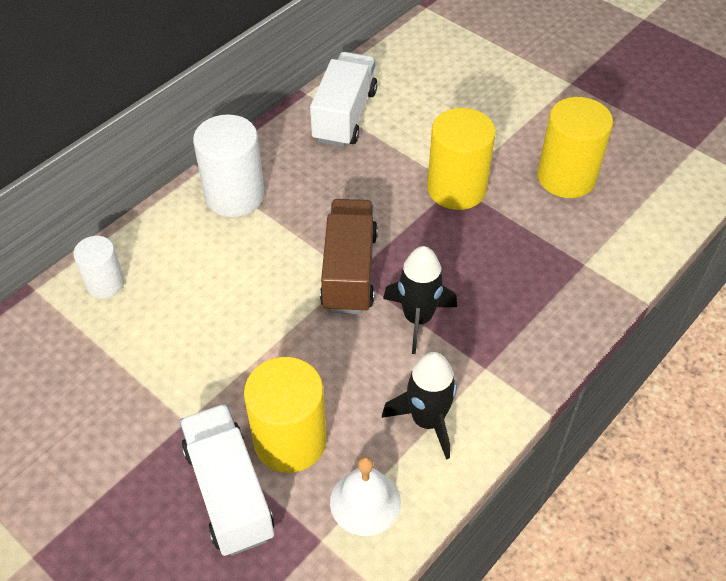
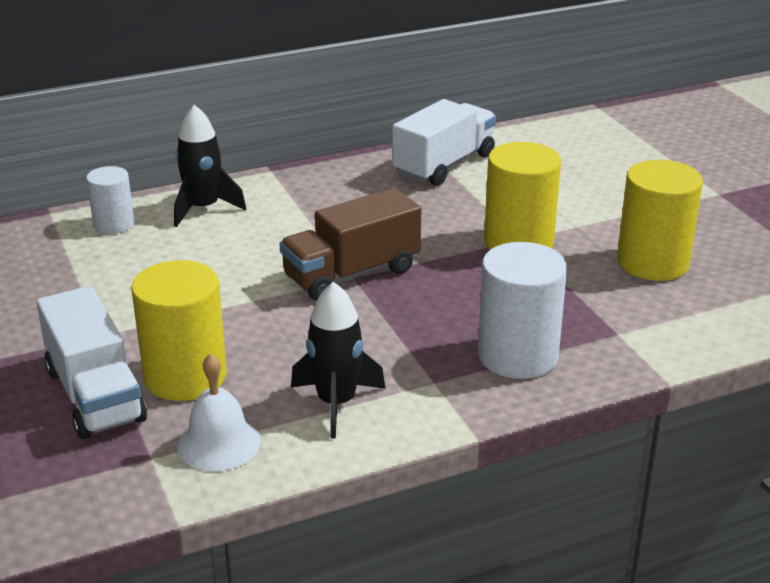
camera: 25 degrees right, 20 degrees down
(229, 492) = (95, 395): white truck -> white truck turned 150 degrees clockwise
(234, 195) = (285, 195): white cylinder -> white cylinder (517, 355)
(349, 271) = (351, 274): brown truck -> brown truck turned 150 degrees counterclockwise
(418, 318) = (393, 326): black rocket -> black rocket (203, 208)

